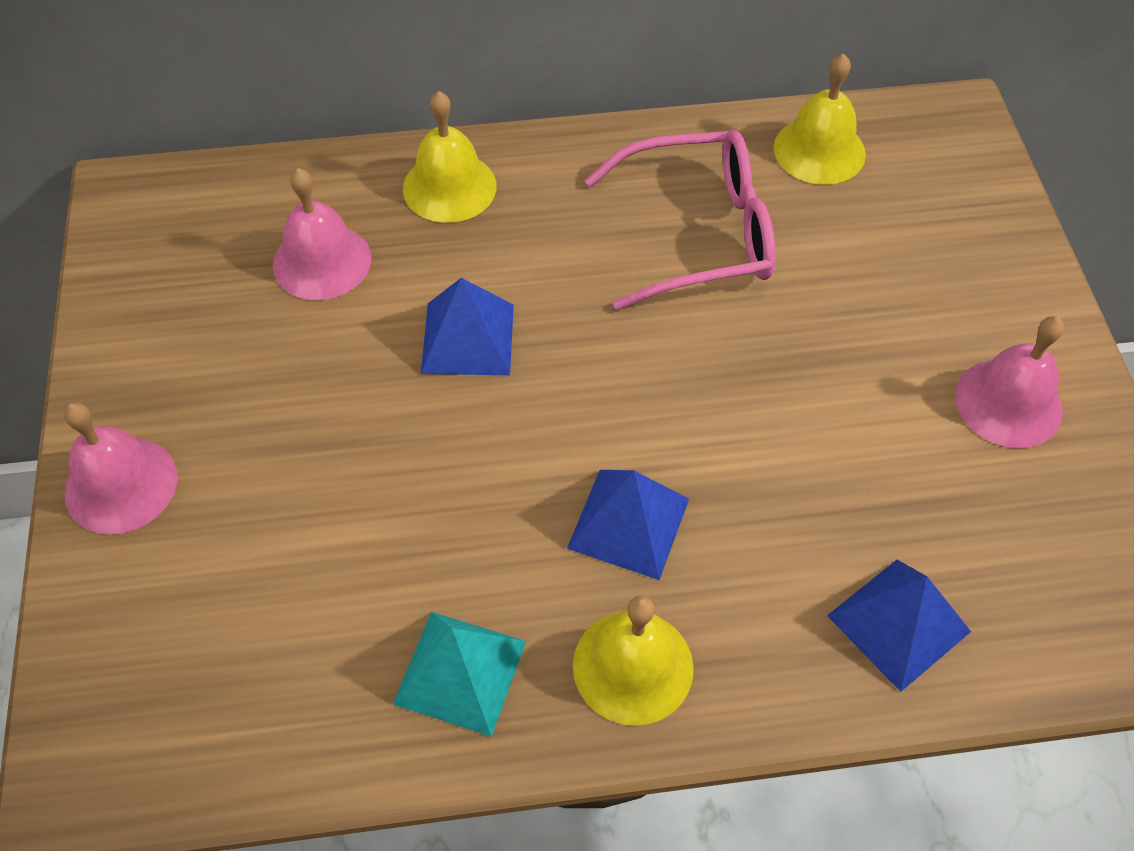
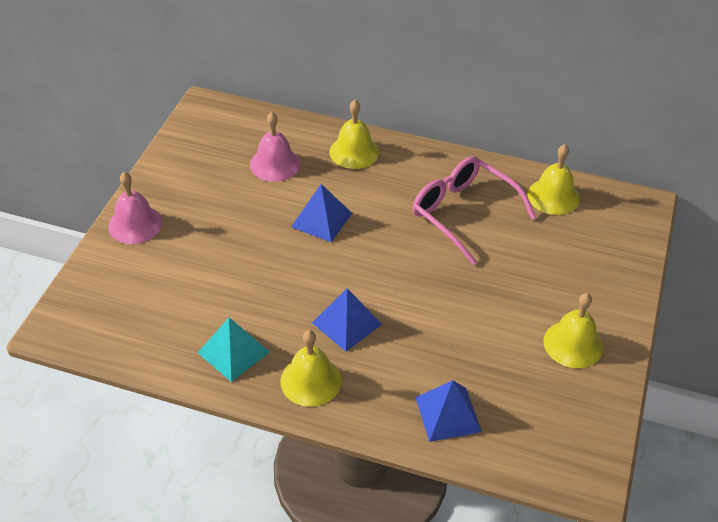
camera: 25 degrees right, 10 degrees down
(698, 233) = (463, 213): pink glasses -> pink glasses turned 150 degrees counterclockwise
(1008, 402) = (573, 344): pink bell -> yellow bell

